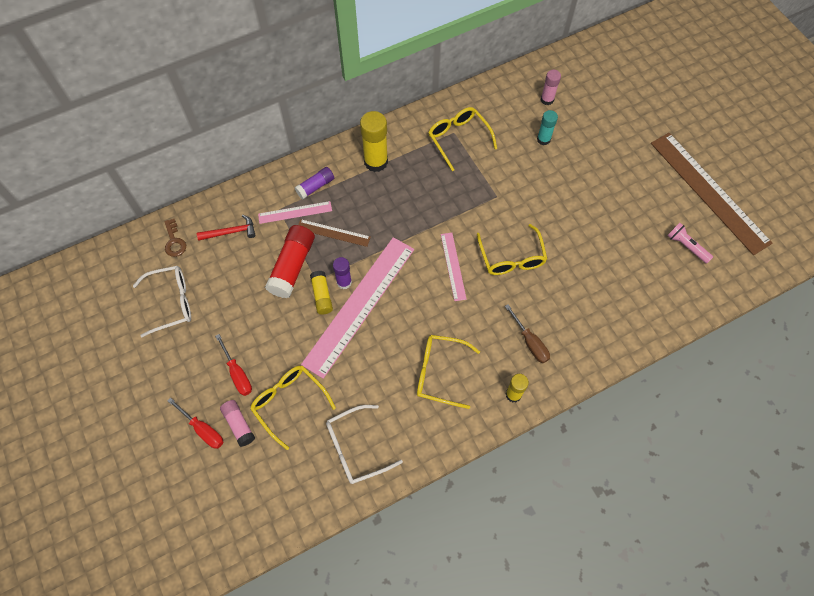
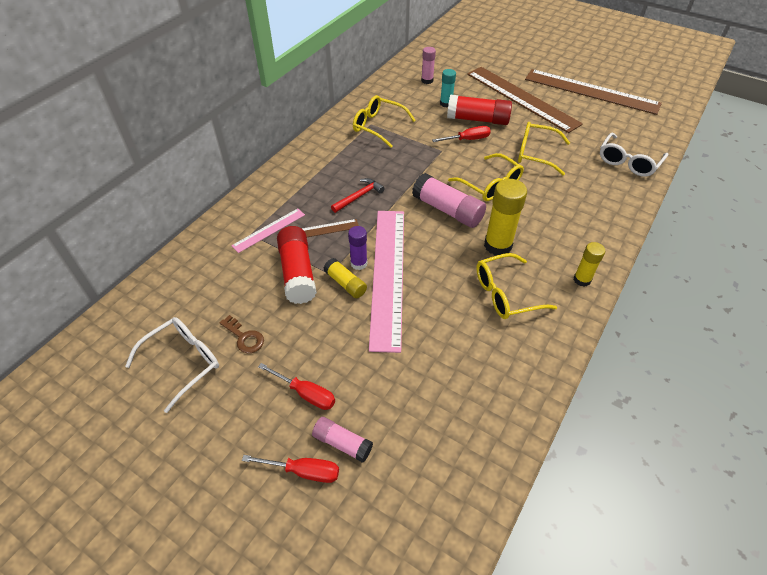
camera: 30 degrees left, 15 degrees down
(174, 241) = (152, 305): brown key -> brown key (244, 337)
(231, 232) = (212, 271): red hammer -> red hammer (359, 196)
(289, 403) = (382, 392): yellow glasses -> yellow glasses (535, 154)
(315, 186) = (275, 203): purple glue stick -> none
(355, 448) = (483, 398): white glasses -> white glasses (628, 162)
(376, 162) = (319, 166): yellow glue stick -> yellow glue stick (498, 245)
(453, 266) = (447, 210): pink ruler -> pink glue stick
(530, 342) = (559, 235): brown screwdriver -> none
(531, 195) = (467, 139): none -> red screwdriver
(559, 174) = (477, 119): none -> red glue stick
(626, 167) = (521, 98): none -> brown ruler
(686, 246) = (609, 127): pink flashlight -> none

